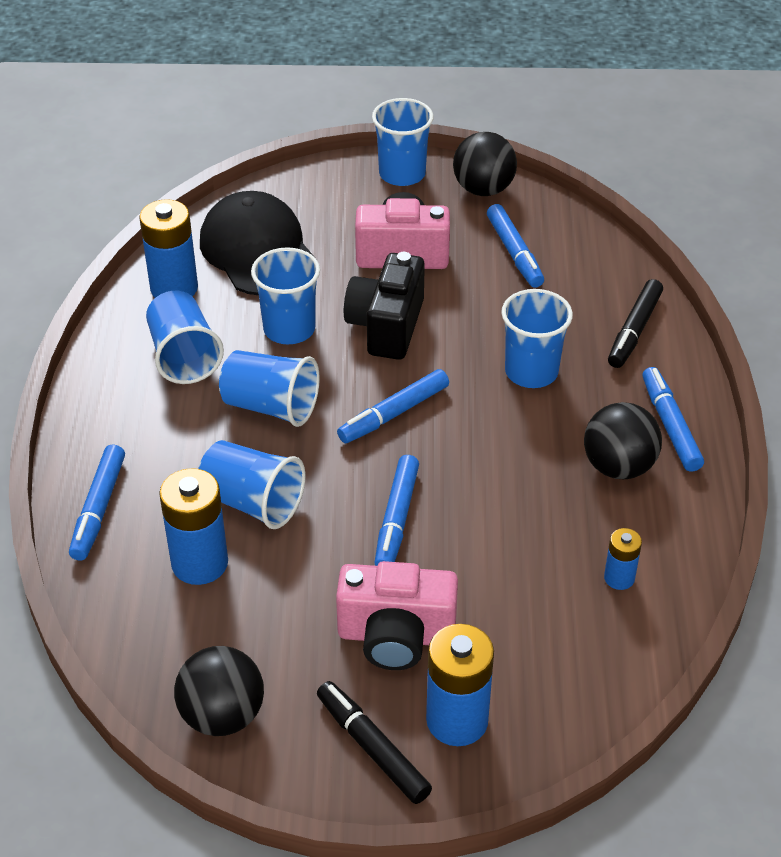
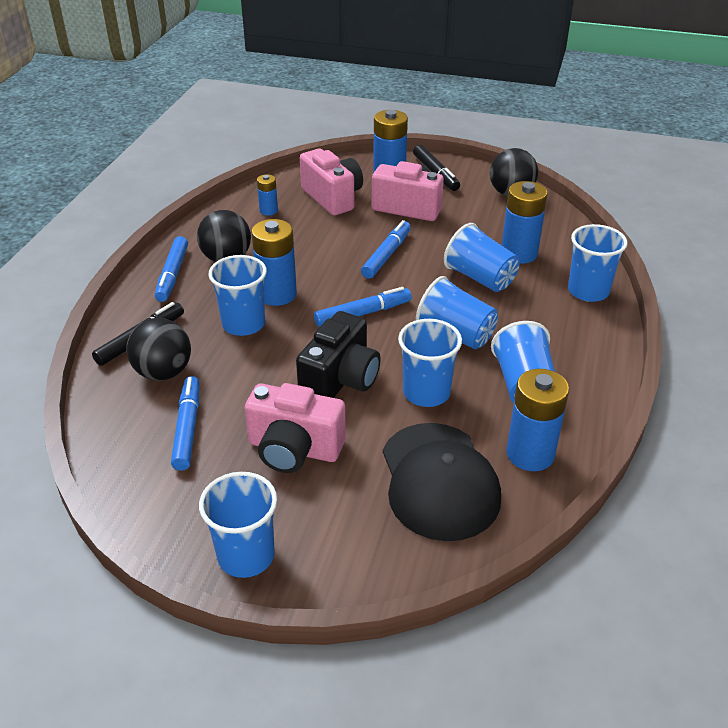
camera: 165 degrees left, 5 degrees down
(99, 509) = (588, 291): blue marker -> blue cup
(483, 189) = (168, 512): black ball -> black ball (163, 372)
(515, 421) = (277, 294): none -> blue battery
(531, 634) = (333, 197): none -> pink camera

